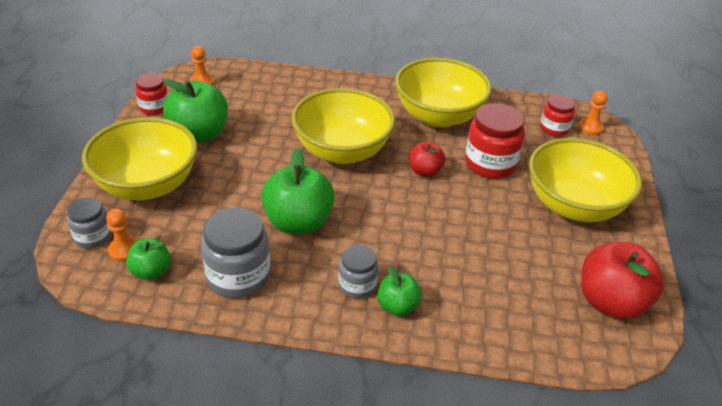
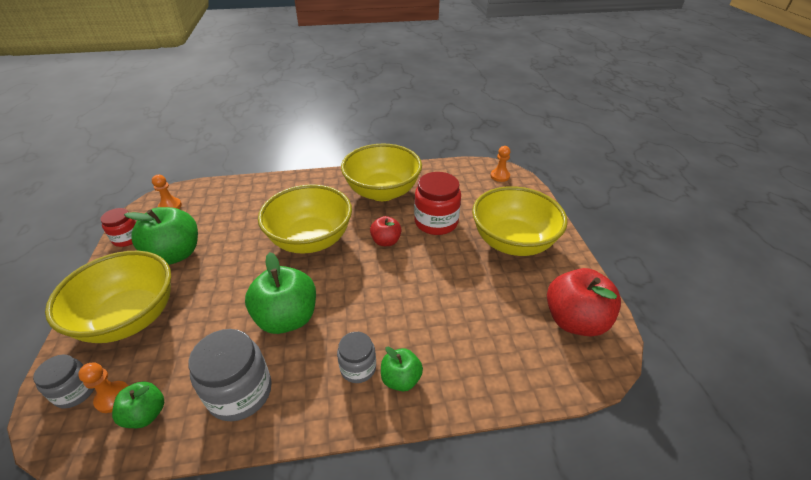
camera: 15 degrees left, 0 degrees up
(554, 128) = (474, 182): red jar -> none

